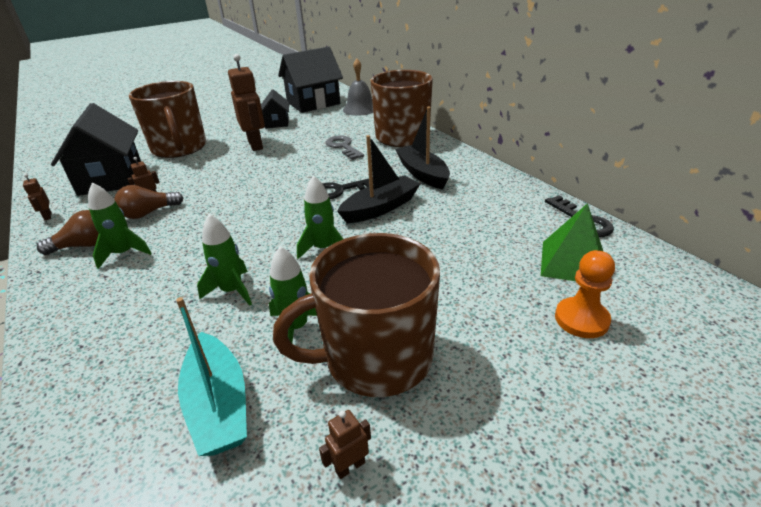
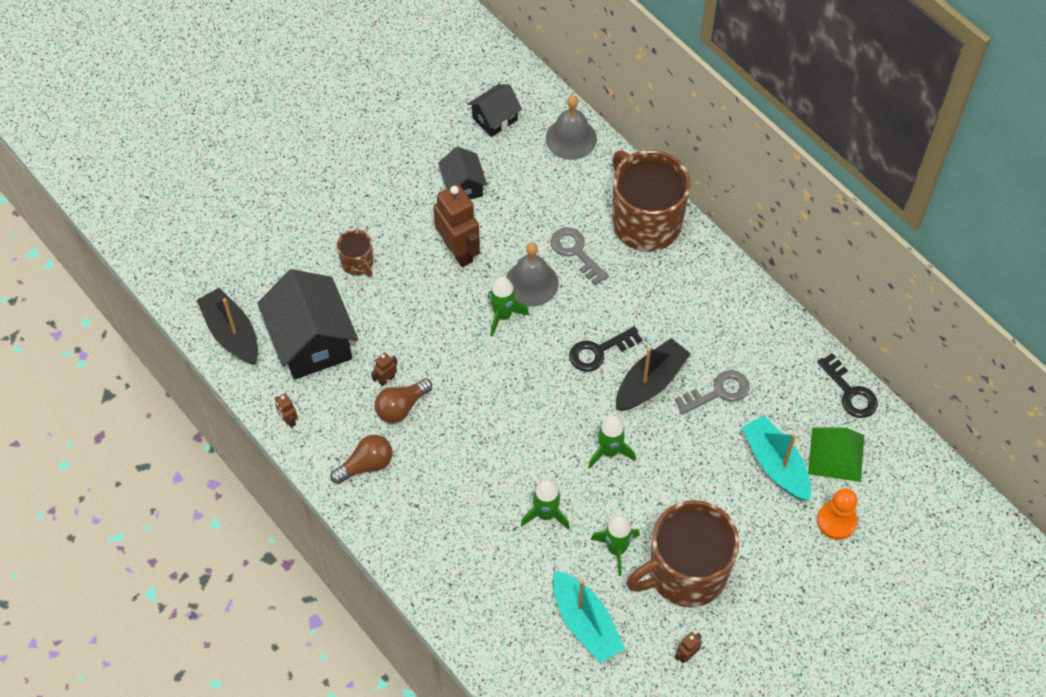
camera: 10 degrees left, 25 degrees up
(124, 253) = (416, 474): green rocket -> green rocket (503, 315)
(179, 148) = (357, 263): brown mug -> brown mug, size x0.46
(301, 158) = (531, 283): none -> grey bell
(313, 103) = (495, 119): black house -> black house, size x0.54
(422, 174) = (685, 313): black boat -> black boat (231, 333)
(445, 216) = (718, 392): none -> grey key
(502, 266) = (775, 464): none -> turquoise boat

